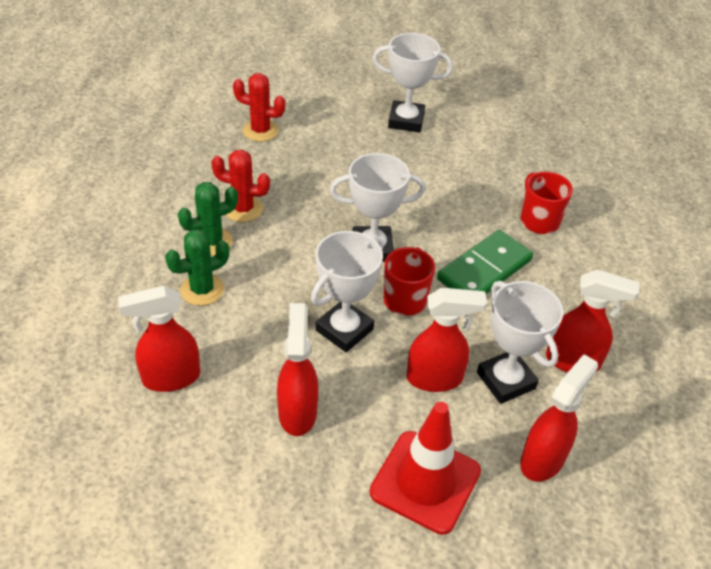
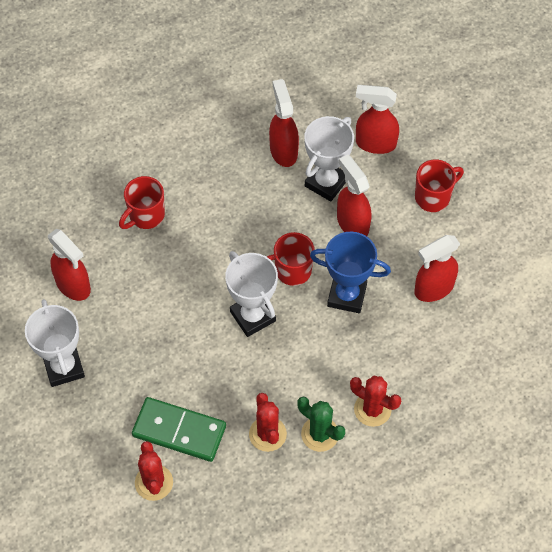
camera: 115 degrees left, 15 degrees up
(170, 378) = (460, 379): red spray bottle -> red spray bottle (73, 286)
(202, 290) = (372, 409): green cactus -> red cactus
(344, 330) = (347, 295): white trophy -> blue trophy
(425, 481) = (433, 197): red traffic cone -> red mug
(484, 270) = (227, 232): green domino -> green domino (179, 431)

